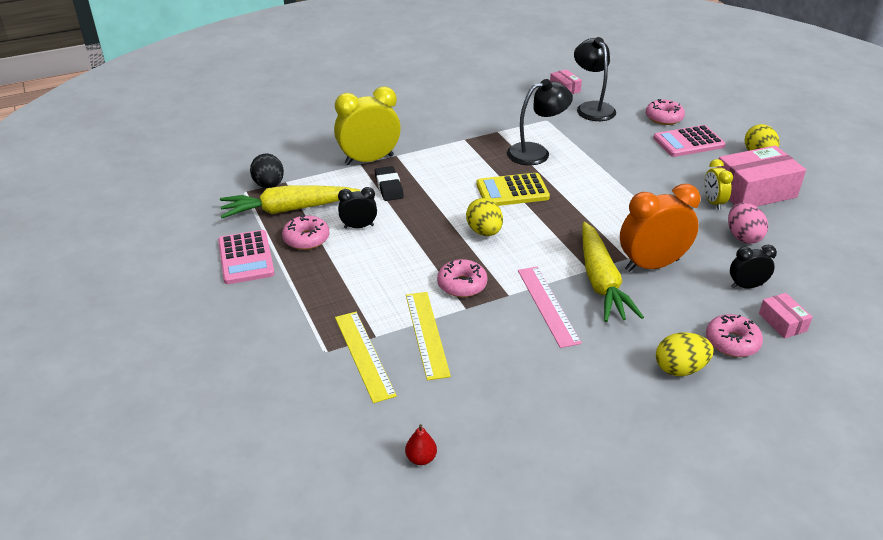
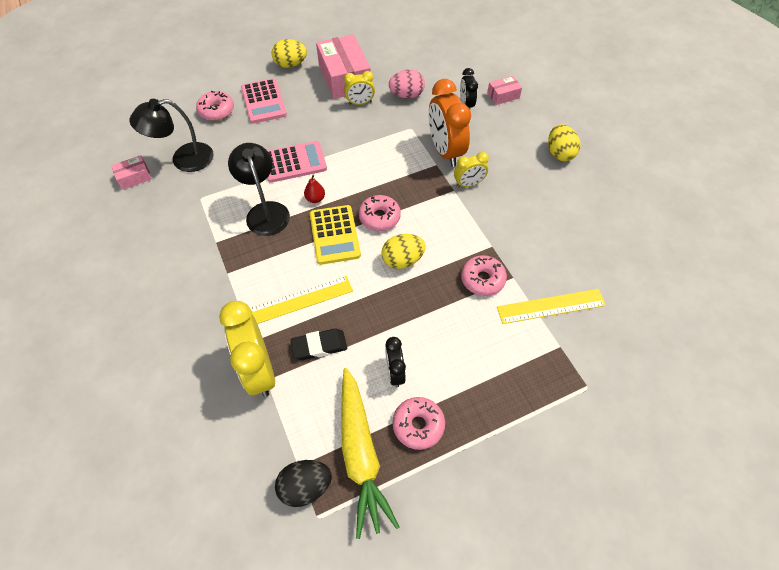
camera: 90 degrees left, 20 degrees up
(246, 258) = (456, 489): pink calculator -> pink calculator (294, 162)
(364, 355) = (586, 354): yellow ruler -> yellow ruler (299, 300)
(421, 458) = (685, 308): red pear -> red pear (315, 199)
(548, 305) = (502, 220): pink ruler -> none
(601, 281) = (468, 184): yellow carrot -> yellow clock
(732, 342) = (527, 123): pink donut -> pink donut (379, 217)

